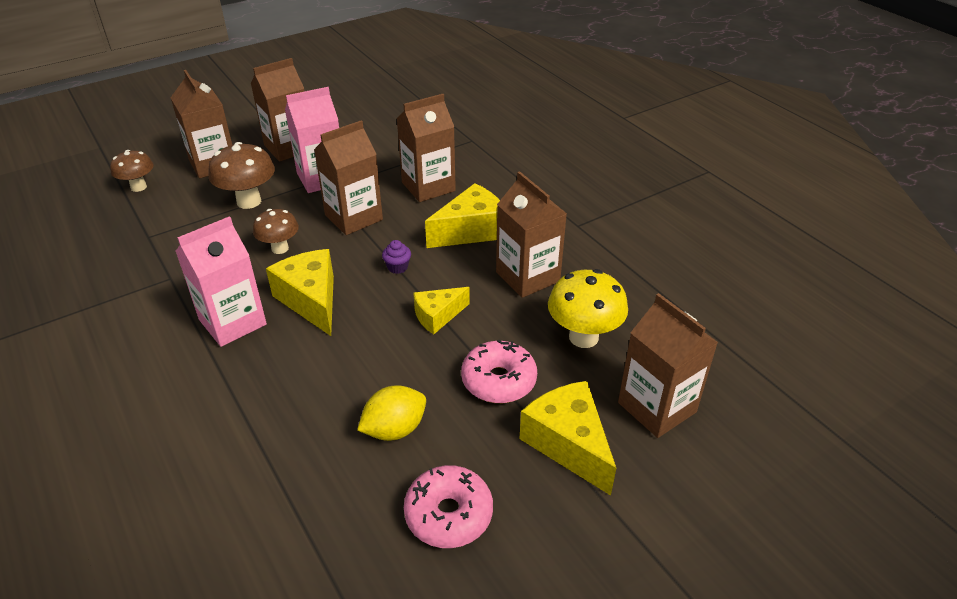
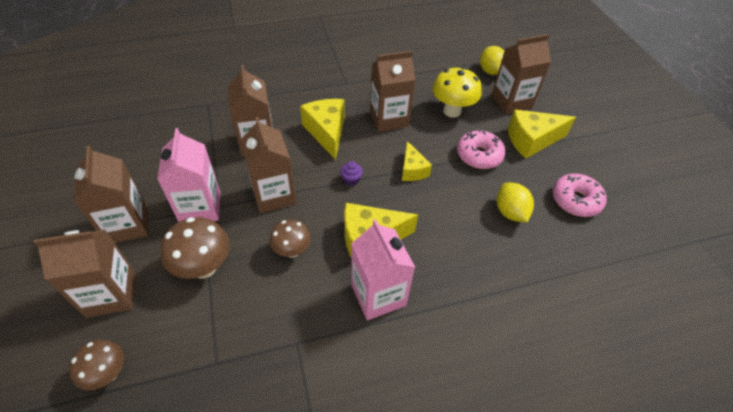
camera: 75 degrees left, 10 degrees up
(722, 370) = (490, 71): none -> yellow lemon

